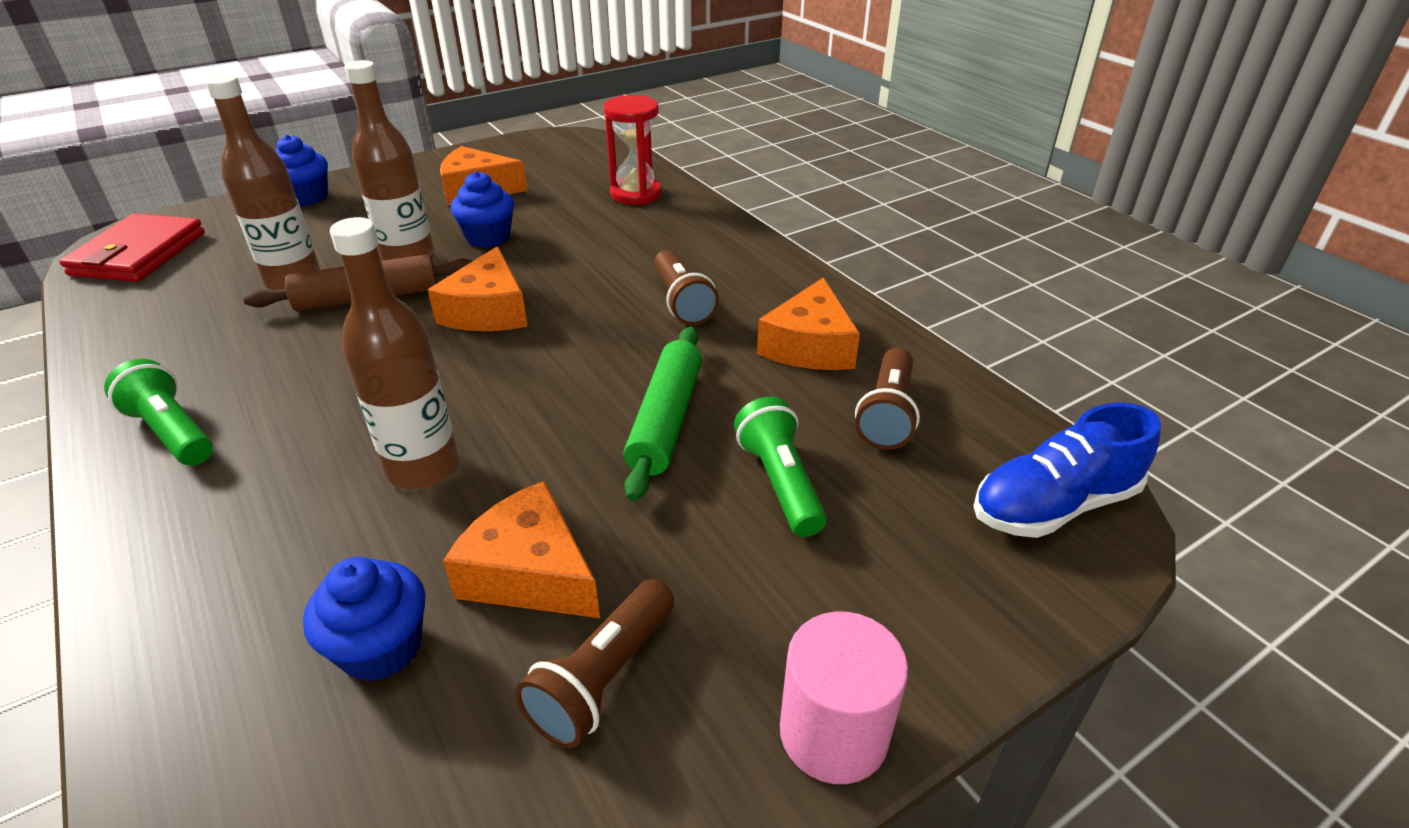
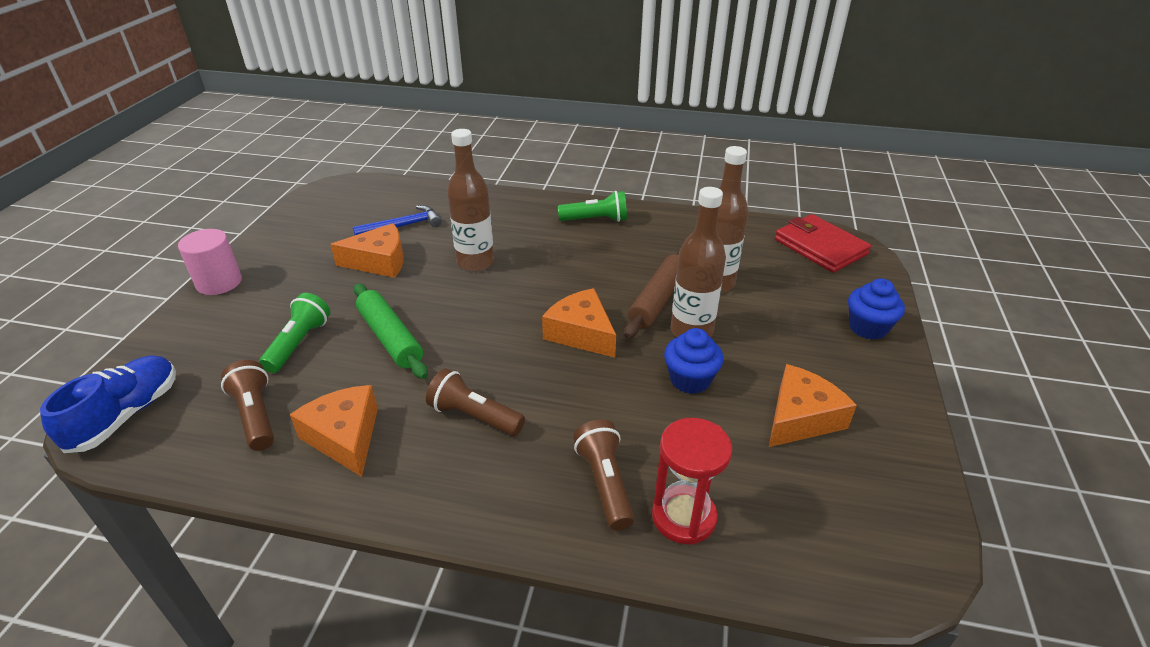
camera: 135 degrees right, 0 degrees up
(381, 647) = (403, 226): blue cupcake -> blue hammer
(603, 678) = (317, 255): brown flashlight -> brown flashlight (605, 483)
(780, 482) = (299, 343): green flashlight -> green flashlight turned 105 degrees counterclockwise

